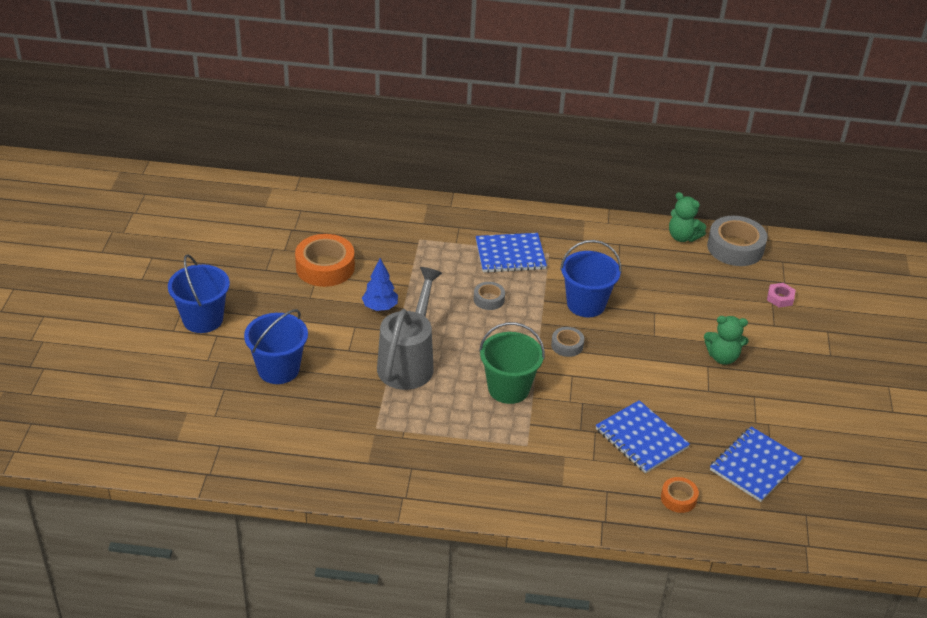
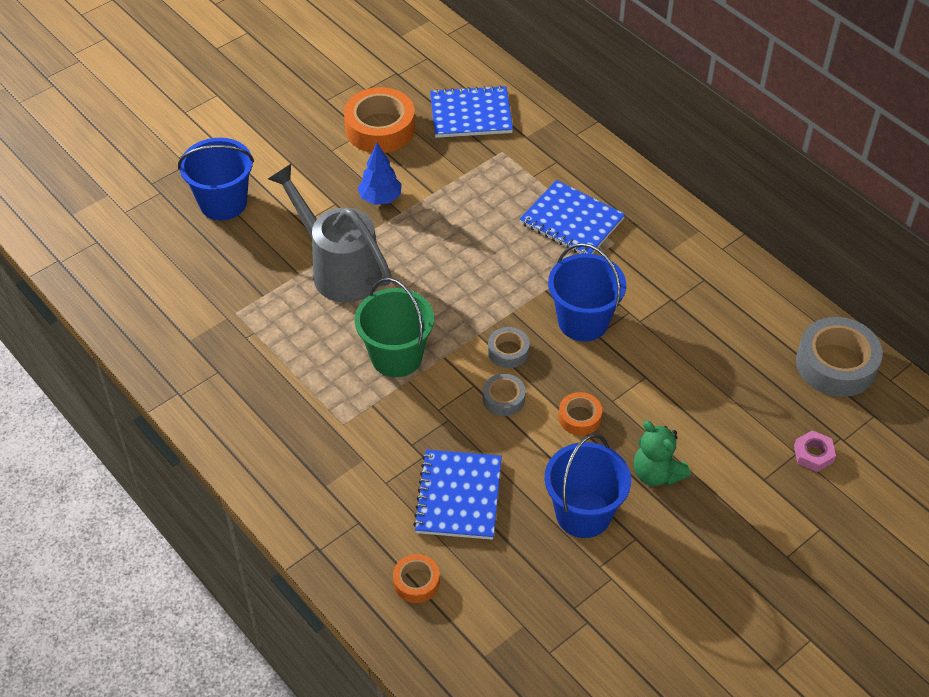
camera: 45 degrees right, 10 degrees up
(203, 319) = (219, 116): blue bucket -> blue bucket (583, 514)
(408, 362) = (339, 269): grey watering can -> grey watering can turned 105 degrees counterclockwise
(489, 299) = (491, 254): grey tape -> grey tape (503, 399)
(649, 355) = (579, 417): none -> orange tape
(682, 237) = (788, 314): green teddy bear -> none
(755, 466) = (537, 609): blue notebook -> blue notebook (471, 114)

